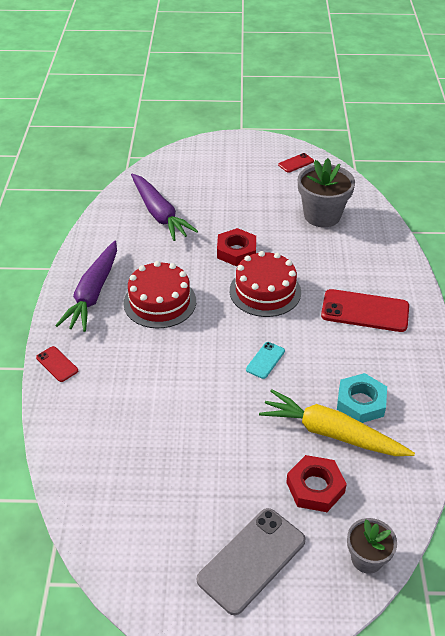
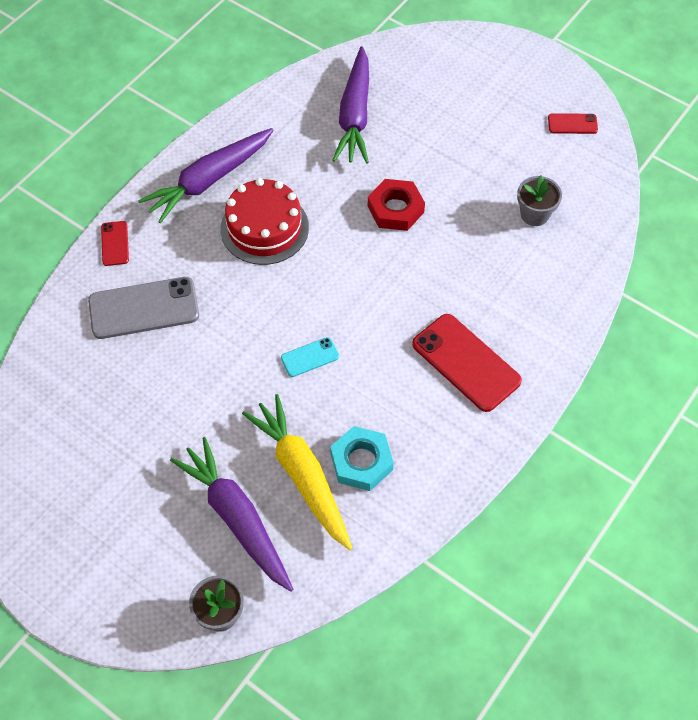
camera: 35 degrees right, 15 degrees up
(252, 560) = (122, 546): grey phone -> grey phone (144, 308)
(265, 291) = (381, 276): red cake -> none
(315, 487) = (237, 518): red nut -> purple carrot
(322, 215) = (534, 214): grey flower pot -> grey flower pot, size x0.58

